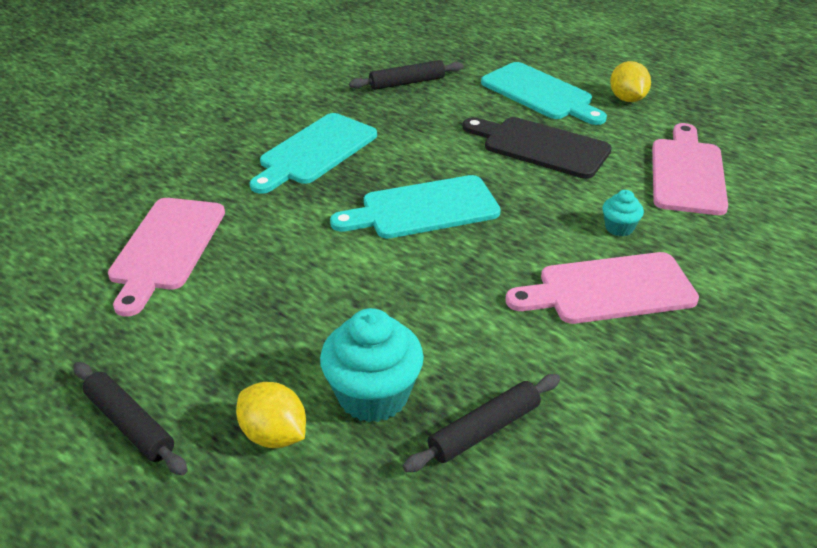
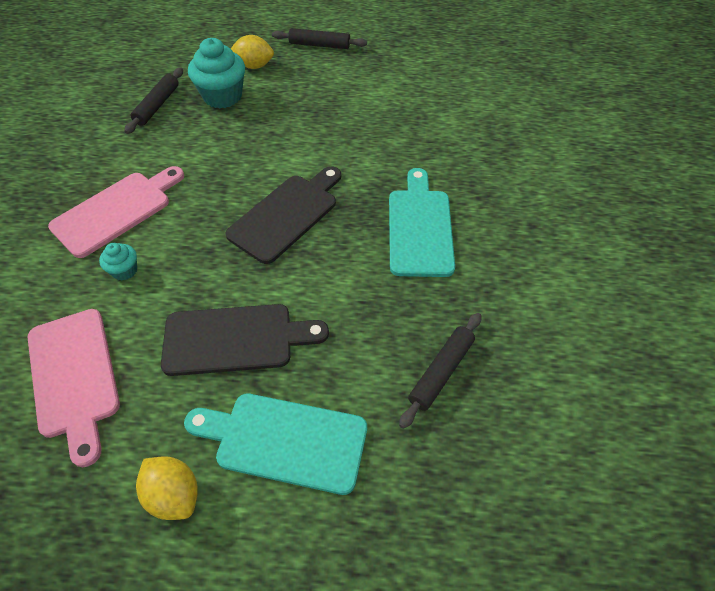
camera: 145 degrees right, 15 degrees up
(166, 248) = (414, 112): pink cutting board -> none
(423, 209) = (287, 215): turquoise cutting board -> black cutting board

